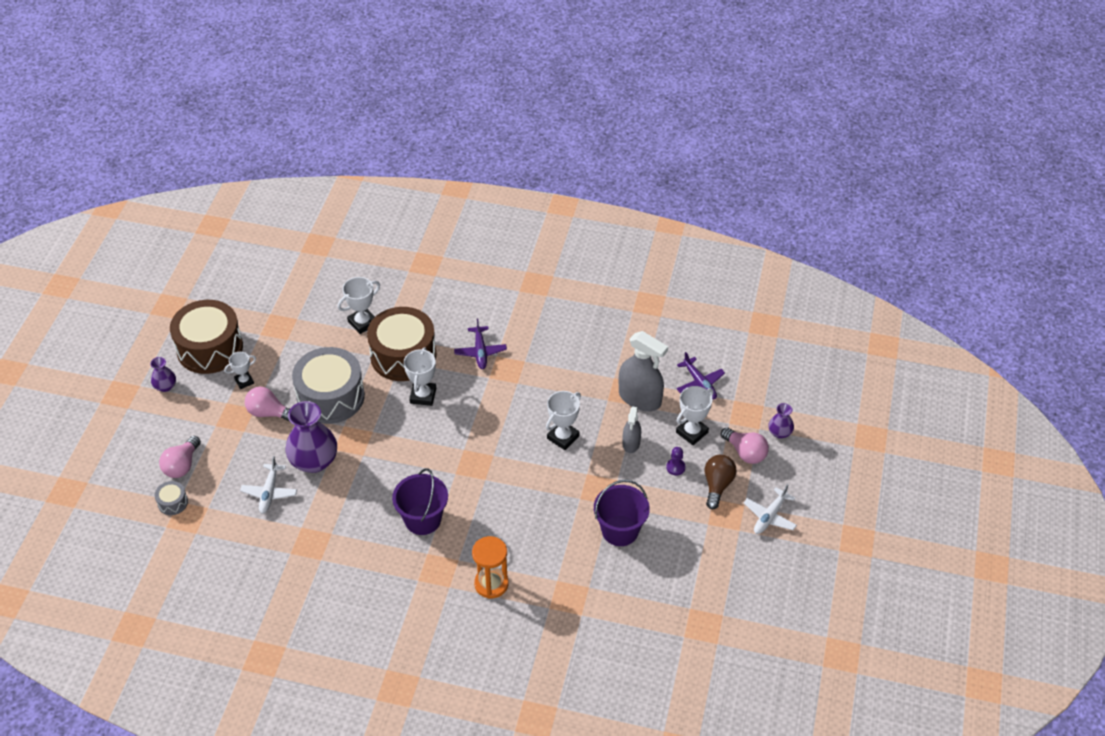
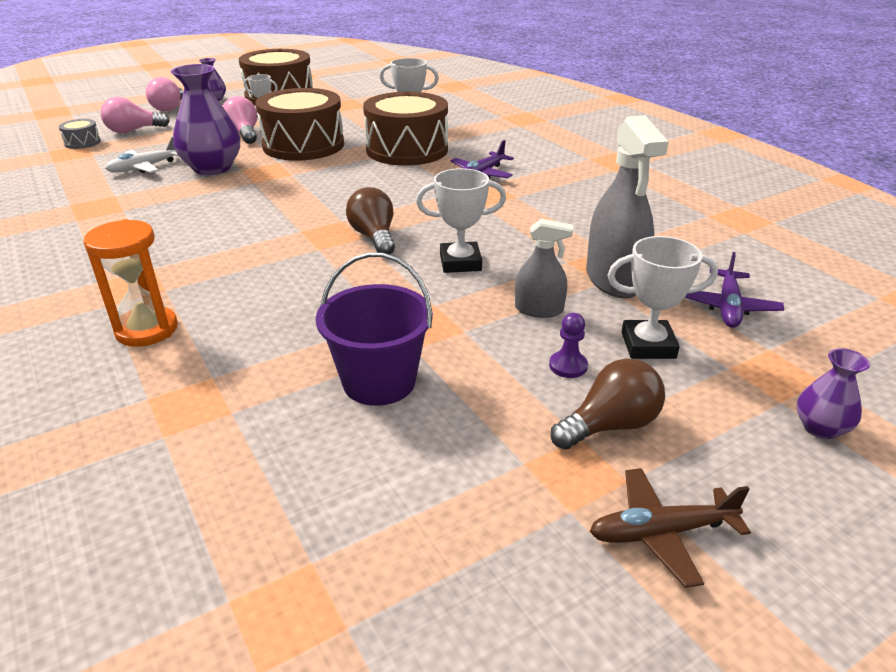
camera: 45 degrees right, 15 degrees down
(330, 397) = (303, 145): grey drum -> brown drum
(423, 396) = (376, 175): white trophy -> none
(423, 519) = (204, 243): purple bucket -> none
(499, 450) = (374, 237): none -> brown light bulb
(631, 443) = (539, 309): grey spray bottle -> grey spray bottle turned 135 degrees counterclockwise
(745, 452) = (717, 415): pink light bulb -> pink light bulb (169, 108)
(769, 516) = (661, 533): white plane -> brown plane

